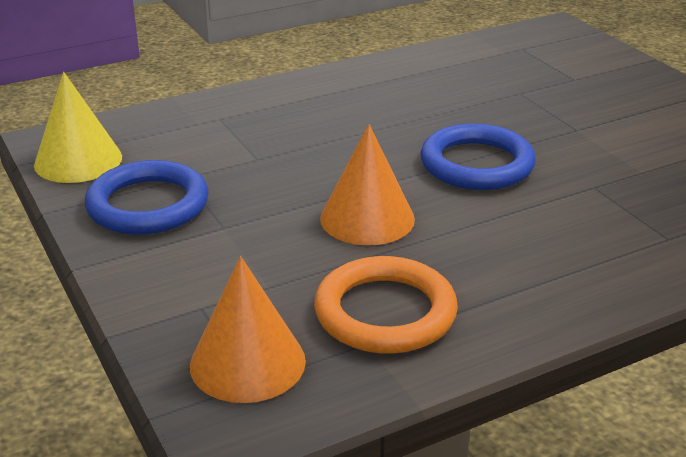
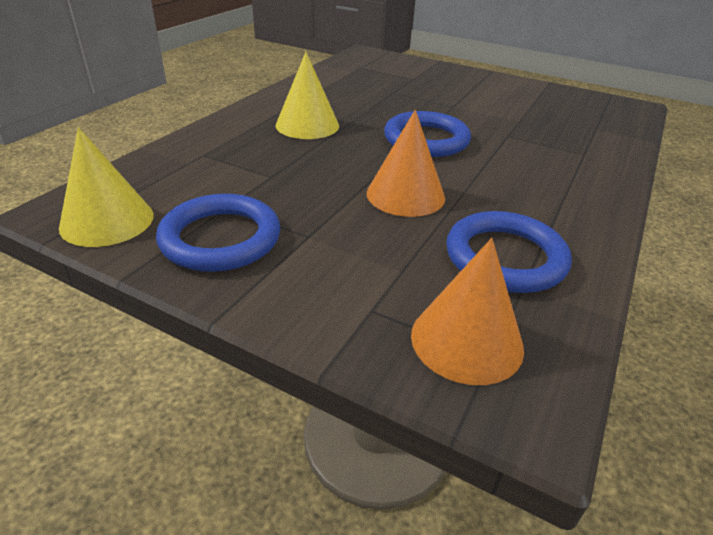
camera: 35 degrees left, 5 degrees up
(360, 112) = (307, 125): none -> yellow cone
(385, 312) = (505, 257): orange ring -> blue ring

